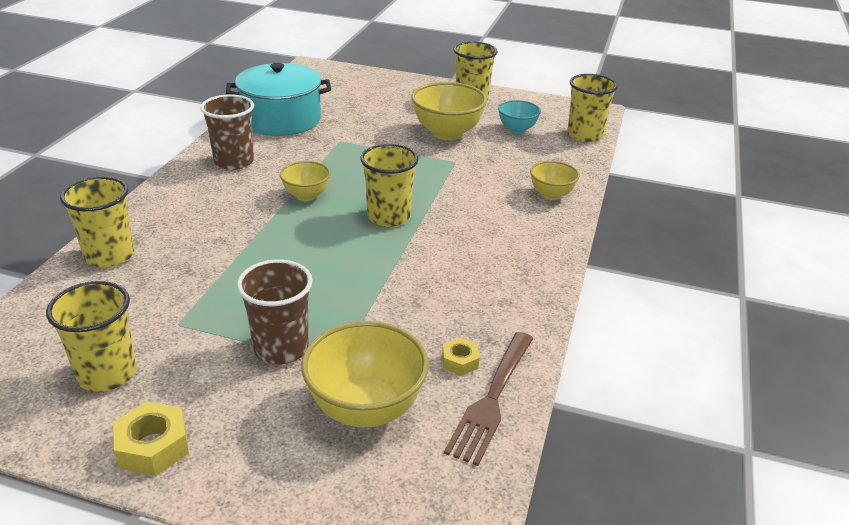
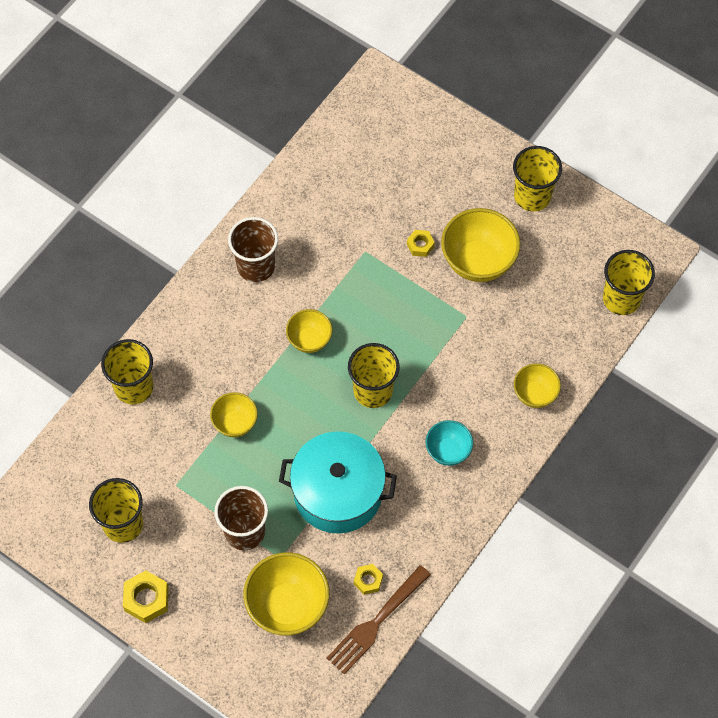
camera: 20 degrees right, 30 degrees up
(241, 262) = (235, 423): none -> yellow bowl
(281, 119) = (317, 195): turquoise pot -> turquoise pot (338, 492)
(389, 132) = (420, 245): none -> yellow nut
(517, 129) = (554, 271): turquoise bowl -> turquoise bowl (448, 451)

